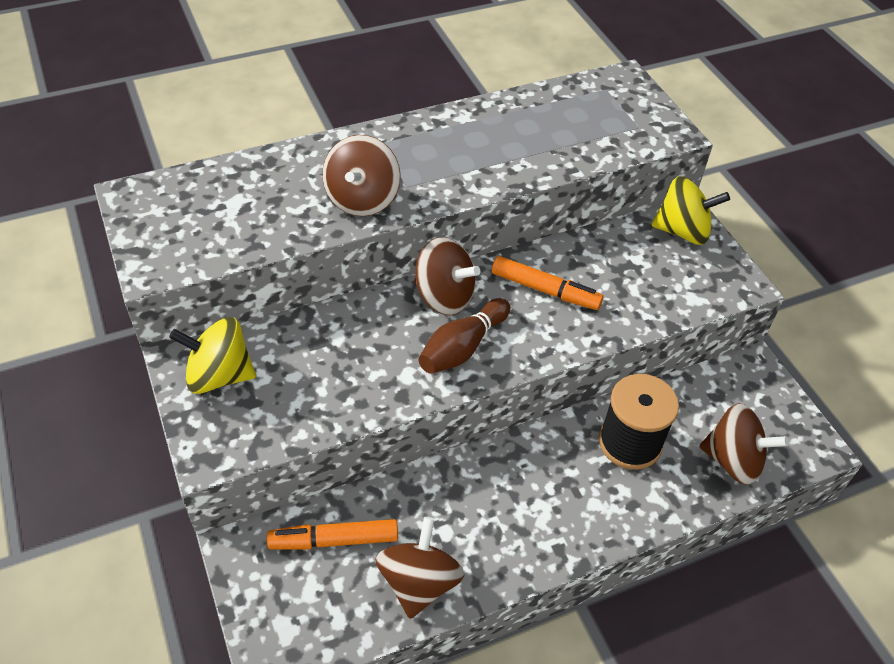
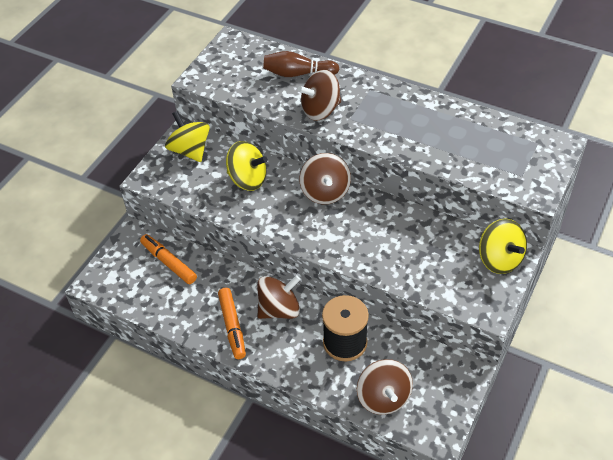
camera: 55 degrees right, 0 degrees up
(341, 351) = (247, 179): none -> yellow spinning top
(419, 582) = (176, 308): brown spinning top -> brown spinning top (279, 309)
(462, 347) = (300, 220): brown bowling pin -> brown bowling pin (298, 74)
(545, 290) = (377, 228): orange marker -> orange marker (232, 326)

